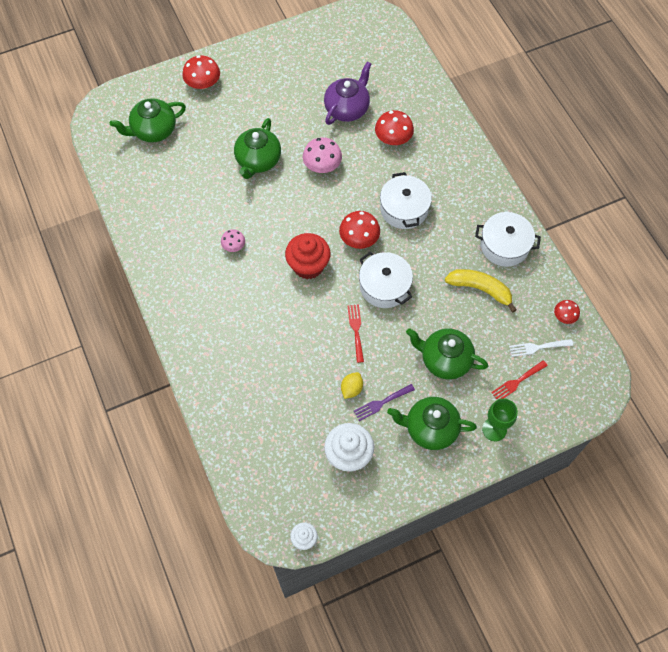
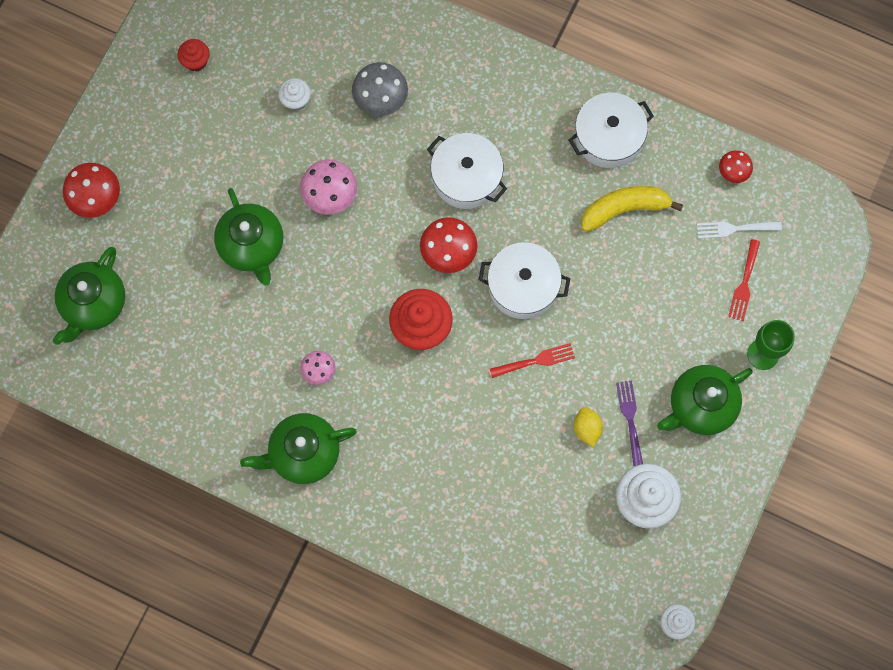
camera: 40 degrees left, 10 degrees up
(313, 56) = (196, 61): none -> red cupcake
(347, 109) = (296, 100): purple teapot -> white cupcake
(356, 330) = (536, 360): red fork -> red fork turned 120 degrees clockwise
(381, 403) = (630, 419): purple fork -> purple fork turned 150 degrees clockwise
(393, 138) = (380, 98): red mushroom -> grey mushroom
(444, 360) = (653, 319): green teapot -> green teapot (303, 453)
(537, 347) = (734, 229): white fork -> white fork turned 45 degrees clockwise

